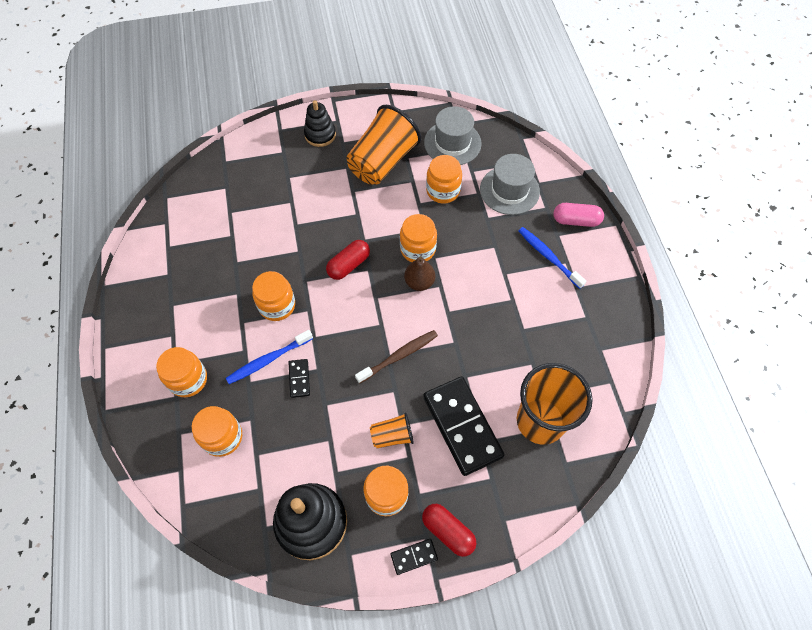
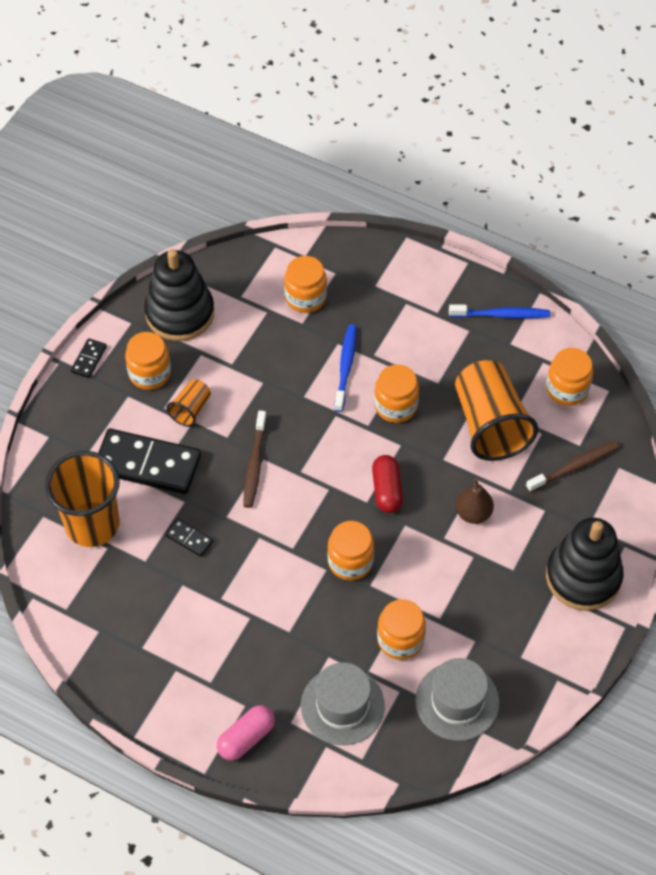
camera: 130 degrees right, 5 degrees down
(188, 379) = (381, 302): orange jar -> orange jar (567, 389)
(244, 181) = (574, 466): none -> brown toothbrush
(299, 379) = (306, 378): black domino -> black domino (189, 538)
(320, 135) = (583, 577): black stacking toy -> black stacking toy, size x1.71
(383, 162) = (491, 611): orange cup -> orange cup (490, 425)
(419, 282) = (312, 535): brown pear -> brown pear (473, 513)
(448, 531) = (82, 393): red capsule -> none
(548, 257) = (231, 672): blue toothbrush -> blue toothbrush (501, 315)

